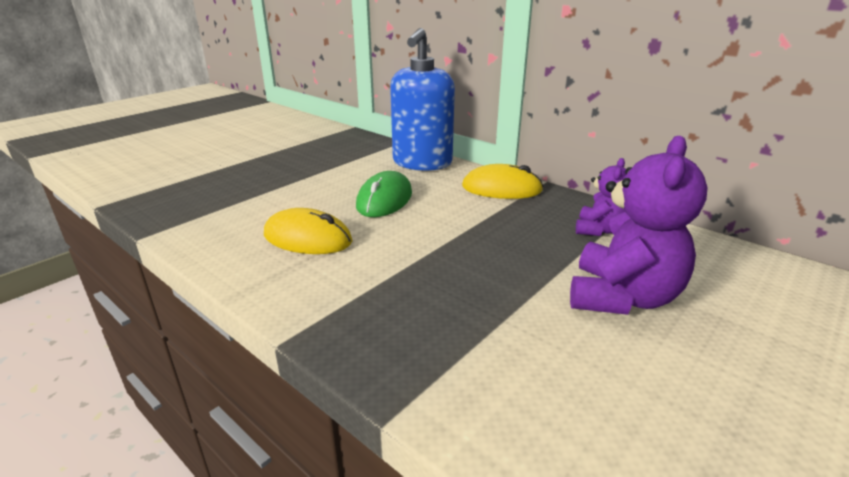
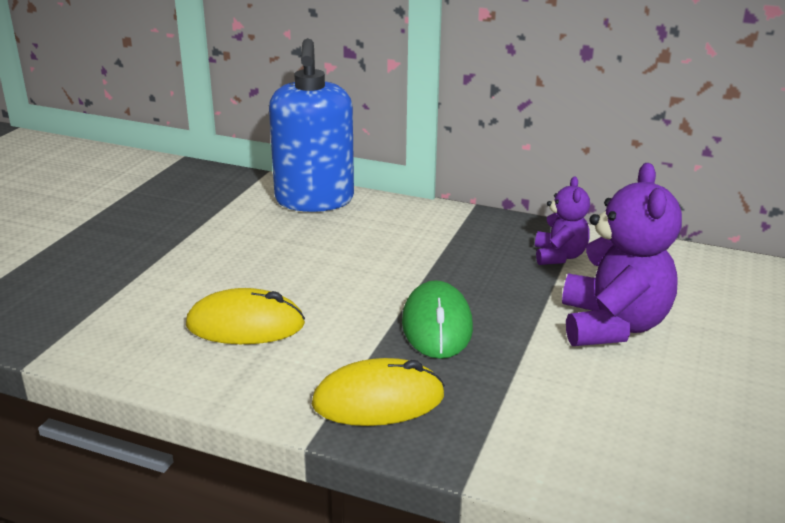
camera: 20 degrees left, 0 degrees up
(384, 199) = (302, 259): green mouse -> green mouse (437, 325)
(501, 188) = (430, 222): yellow mouse -> yellow mouse (378, 400)

